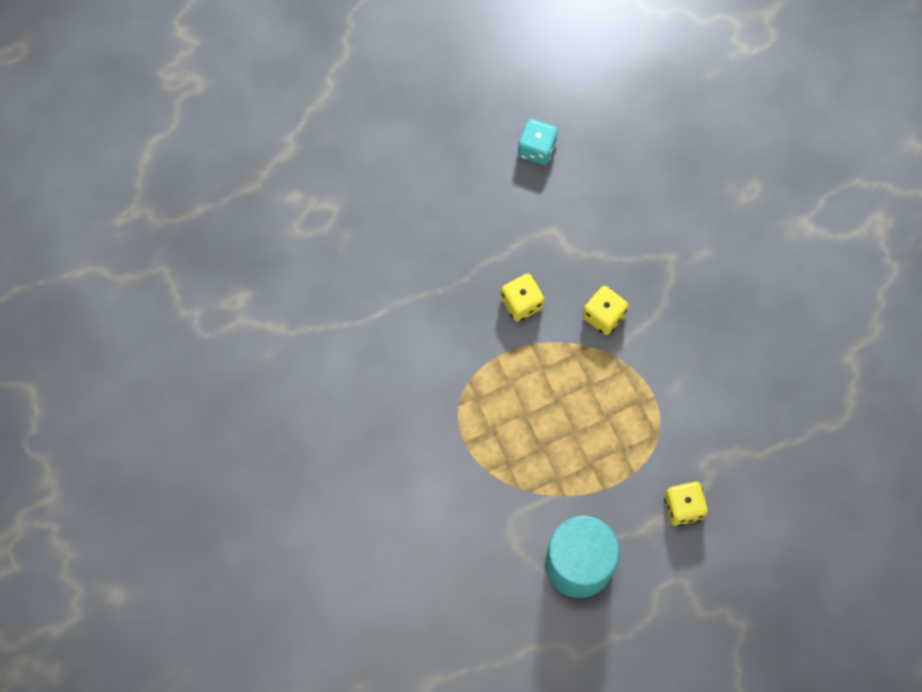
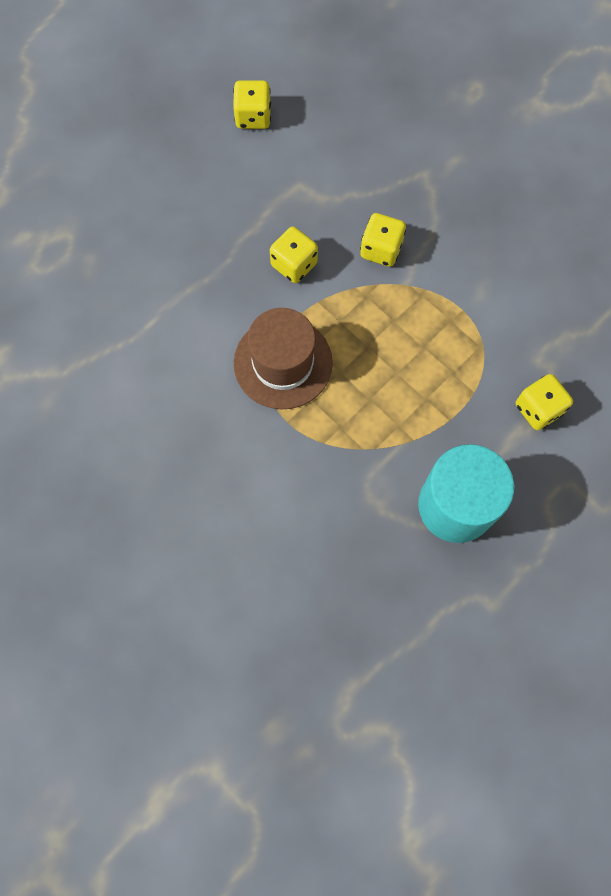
camera: 20 degrees left, 0 degrees up
(479, 389) = (283, 363): none -> brown hat
(537, 148) = (253, 117): turquoise dice -> yellow dice

